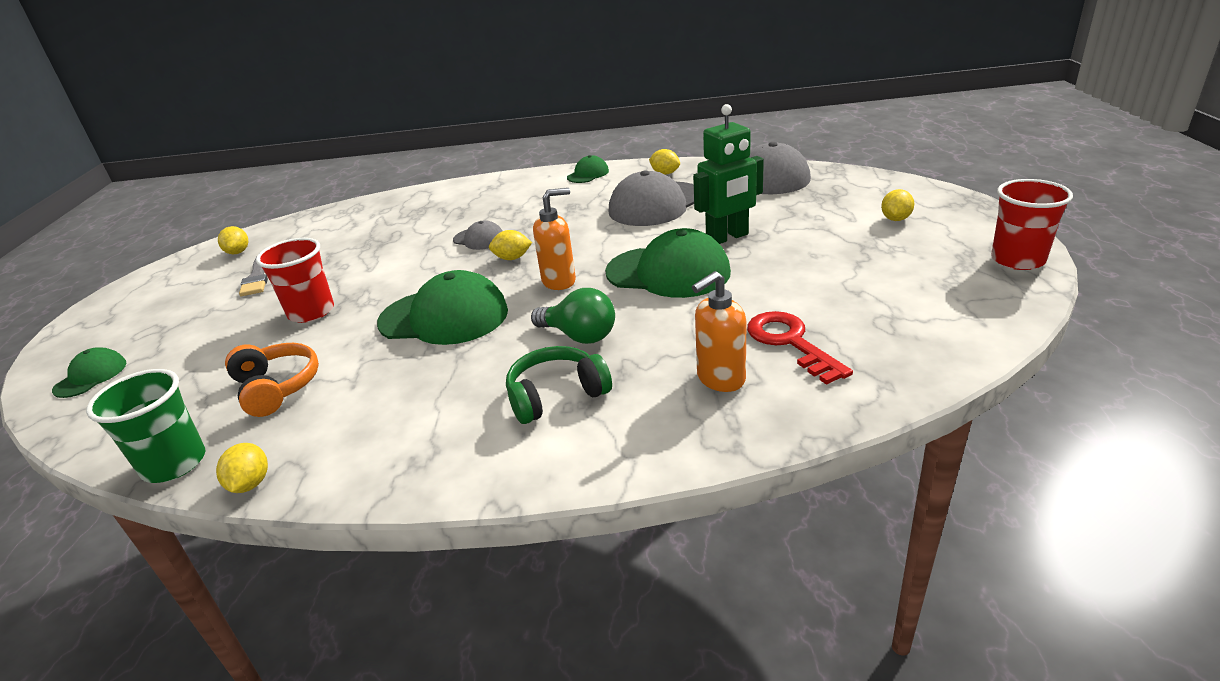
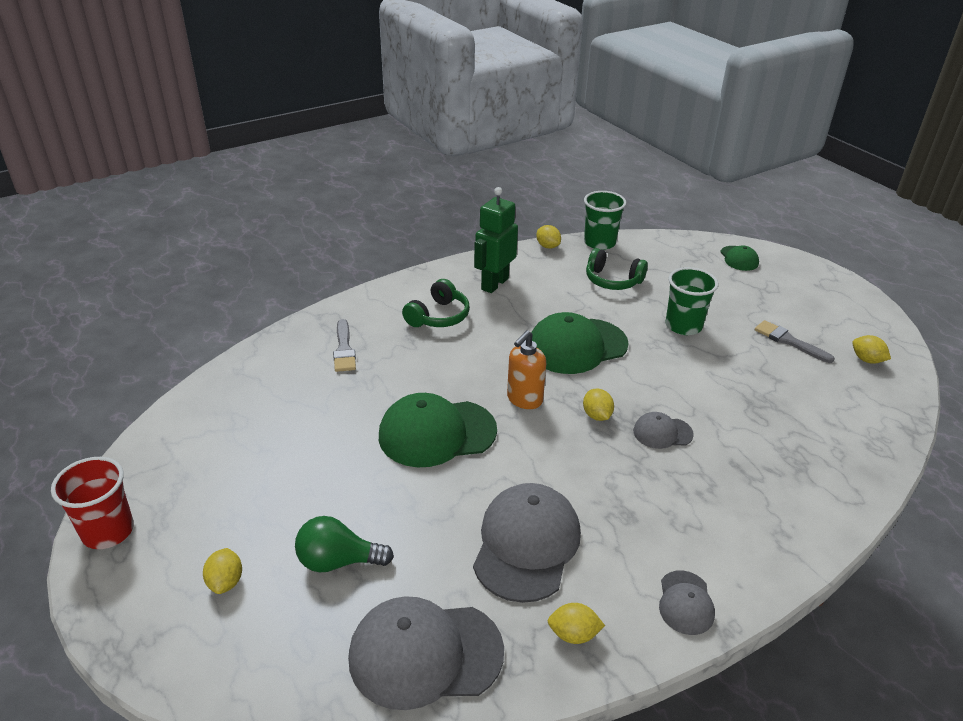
camera: 145 degrees right, 5 degrees up
(276, 388) = (612, 280): orange headphones -> green headphones
(311, 312) = (683, 326): red cup -> green cup
(512, 258) = (596, 415): yellow lemon -> yellow lemon turned 75 degrees counterclockwise
(579, 336) = (460, 356): green light bulb -> green light bulb (338, 561)
(588, 174) = (685, 602): green cap -> grey cap
(720, 379) = (344, 349): orange soap dispenser -> grey brush
(727, 237) = (406, 498): green robot -> green robot (494, 284)
(790, 342) = (306, 386): red key -> none

